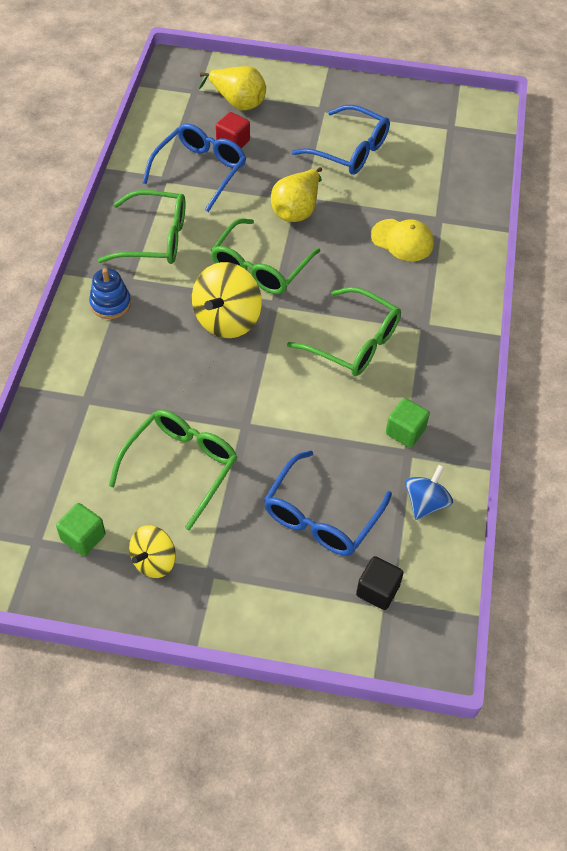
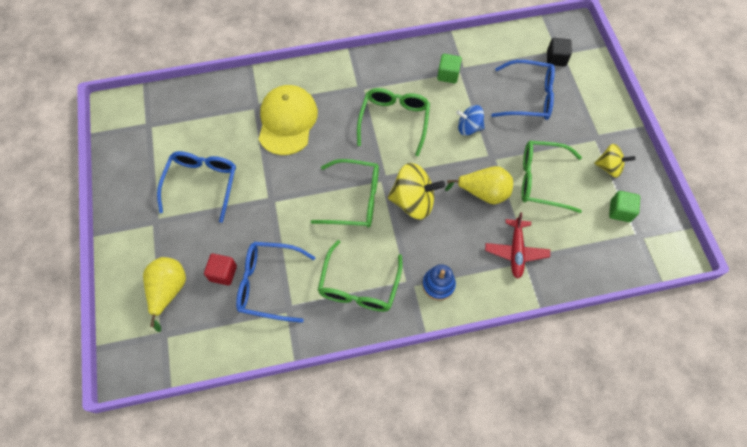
camera: 110 degrees left, 10 degrees up
(102, 393) = (516, 251): none -> red plane
(153, 238) = (359, 285): green glasses -> green glasses turned 150 degrees counterclockwise
(297, 210) = (285, 197): yellow pear -> yellow pear (483, 193)
(402, 240) = (287, 121): yellow cap -> yellow cap, size x1.59
(425, 502) = (490, 52): blue spinning top -> blue spinning top (469, 127)

